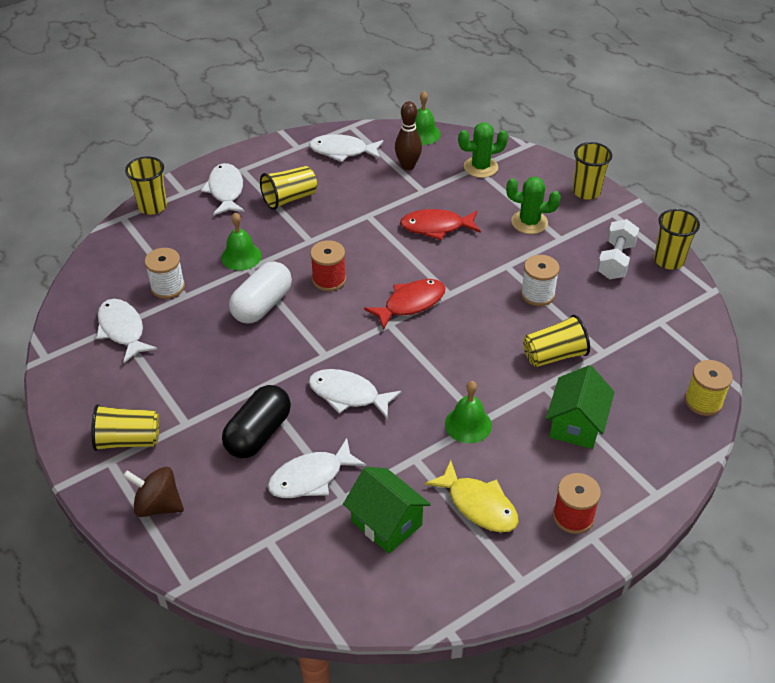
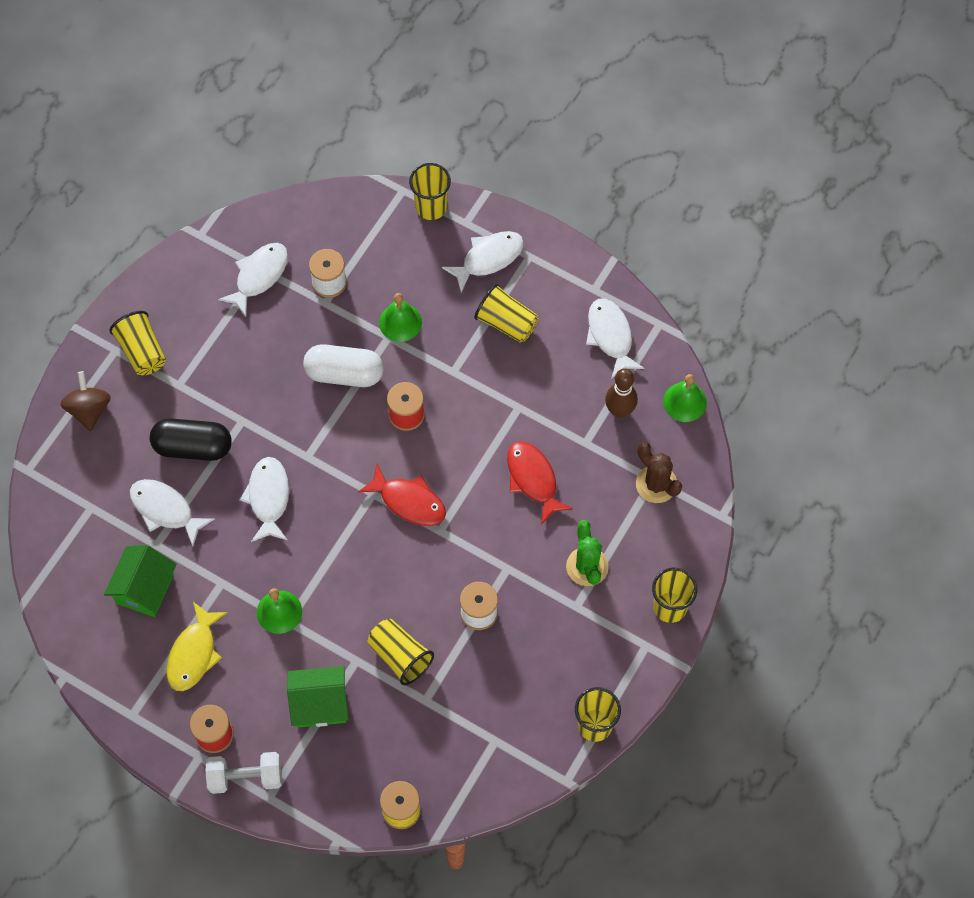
camera: 65 degrees right, 20 degrees up
(480, 167) = (656, 484): green cactus -> brown cactus
(615, 261) = (567, 672): white dumbbell -> white dumbbell (245, 777)

